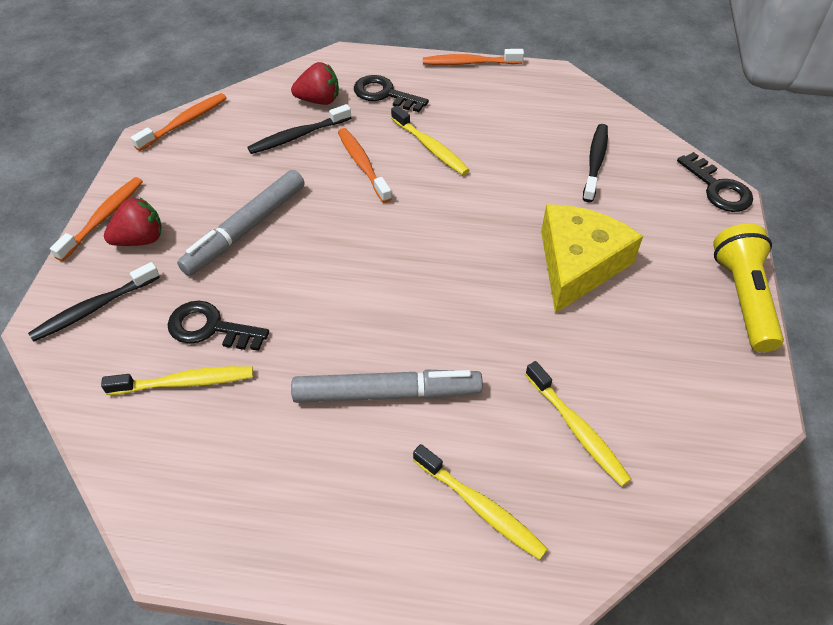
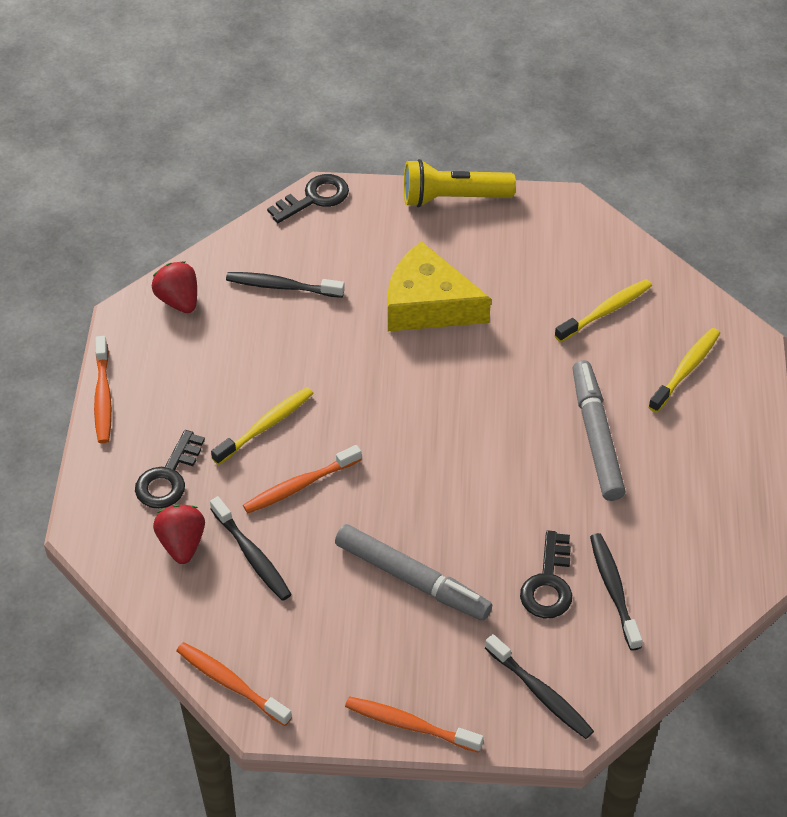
camera: 95 degrees left, 0 degrees up
(140, 239) = (439, 677): red strawberry -> red strawberry (178, 300)
(185, 382) = (614, 590): yellow toothbrush -> black toothbrush

